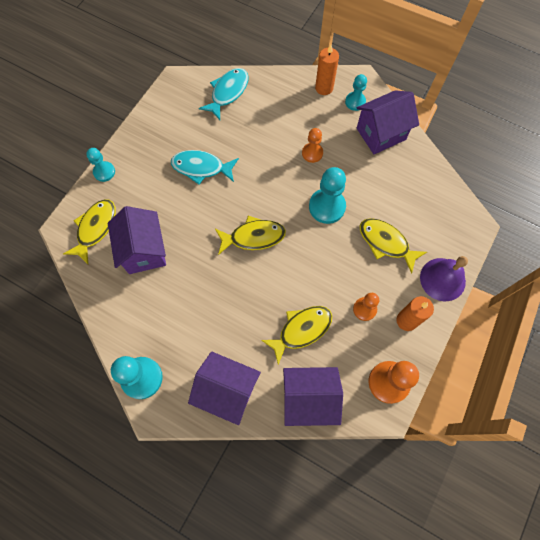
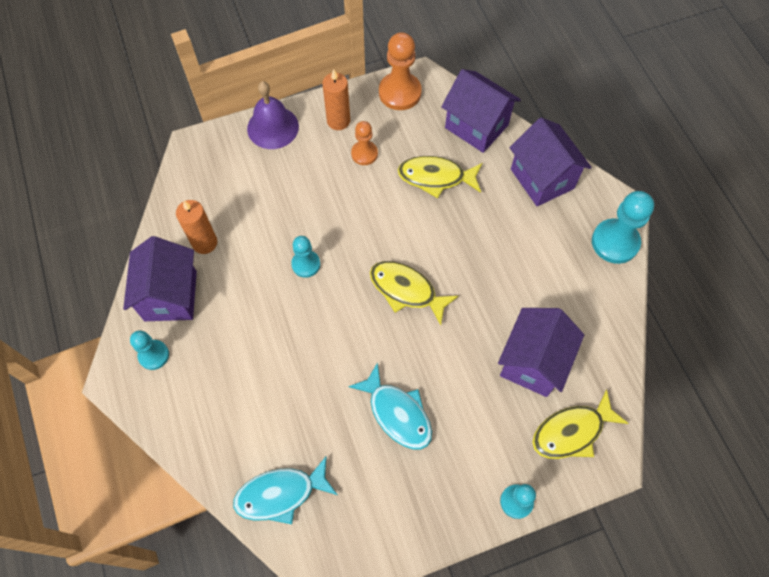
camera: 140 degrees left, 5 degrees down
(312, 153) = (262, 332): orange pawn -> none
(324, 88) = (166, 403): orange candle -> orange candle (204, 243)
(327, 207) = (306, 264): turquoise pawn -> turquoise pawn, size x0.60
(381, 134) = (170, 296): purple house -> purple house turned 75 degrees clockwise
(386, 243) = (287, 190): yellow fish -> none

